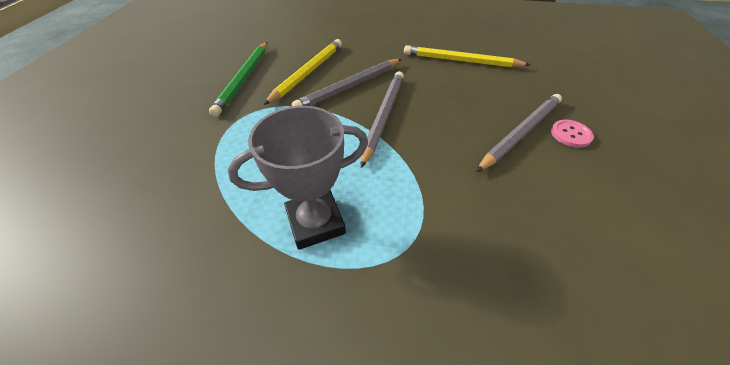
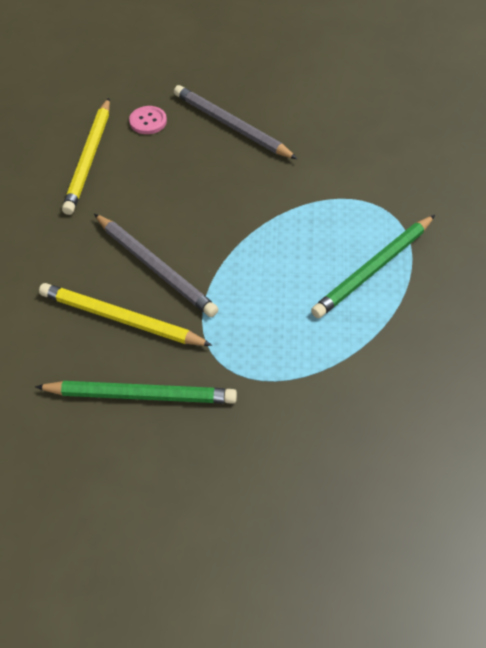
camera: 95 degrees left, 5 degrees up
(315, 222) = (373, 269): grey trophy -> green pencil
(383, 116) = (216, 230): grey pencil -> none
(570, 134) = (229, 93): pink button -> pink button (148, 121)

